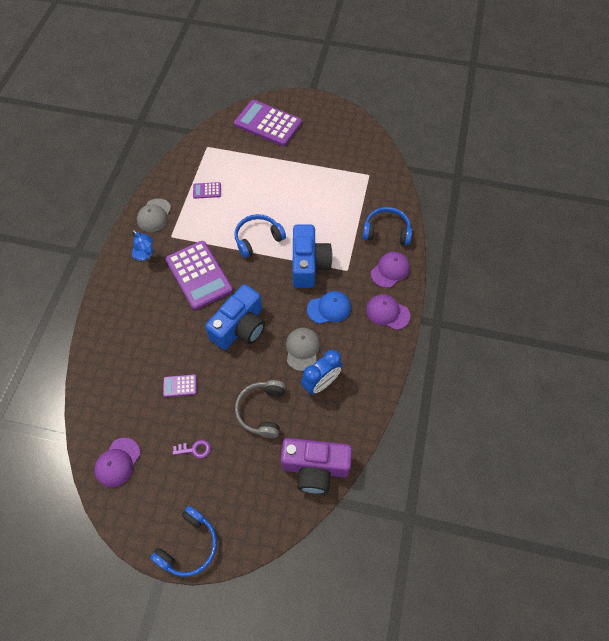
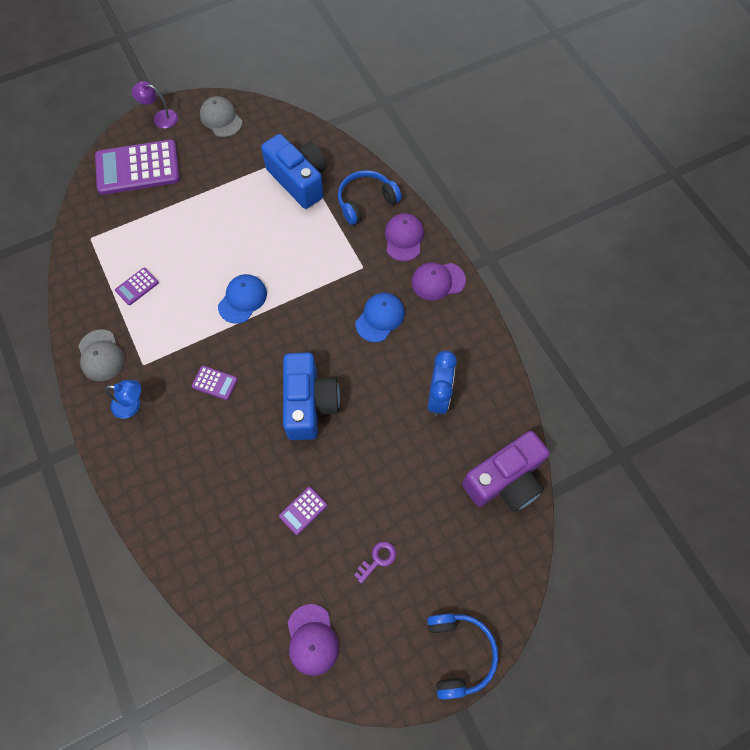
camera: 40 degrees left, 5 degrees up
(199, 275) = (215, 383): purple calculator -> purple calculator, size x0.44
(258, 239) = (242, 299): blue headphones -> blue cap
(262, 411) = (407, 468): grey headphones -> none
(302, 349) = (391, 377): grey cap -> grey cap (221, 119)
(307, 102) = (160, 118): none -> purple lamp
(308, 264) = (320, 289): blue camera -> blue camera (299, 180)

